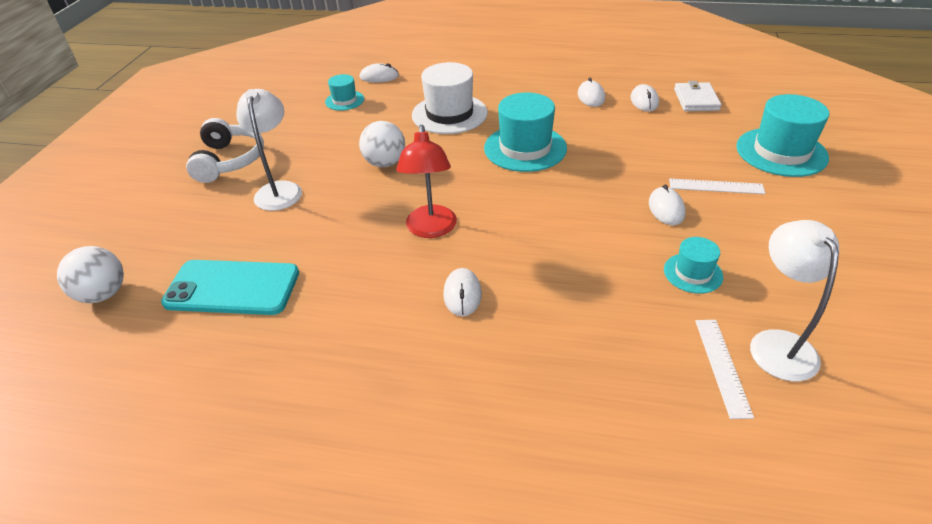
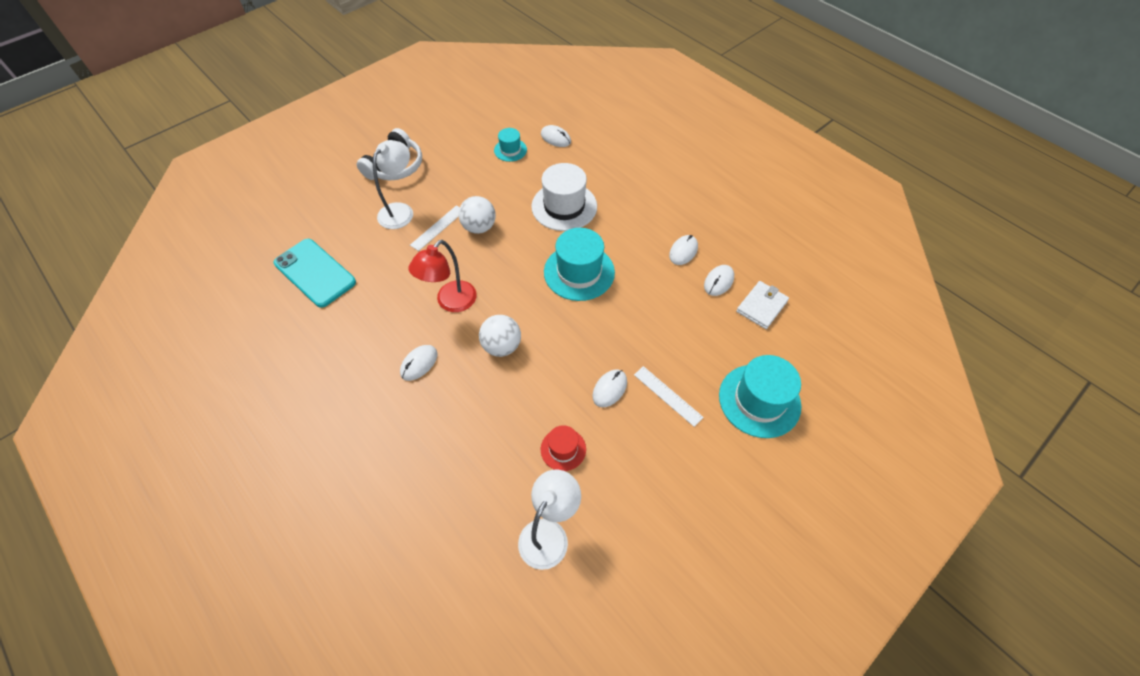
camera: 35 degrees right, 15 degrees up
(103, 294) = (257, 234): white ball -> white ball (502, 346)
(693, 273) = (563, 449): turquoise hat -> red hat
(722, 366) = (499, 520): white ruler -> white ruler (437, 227)

